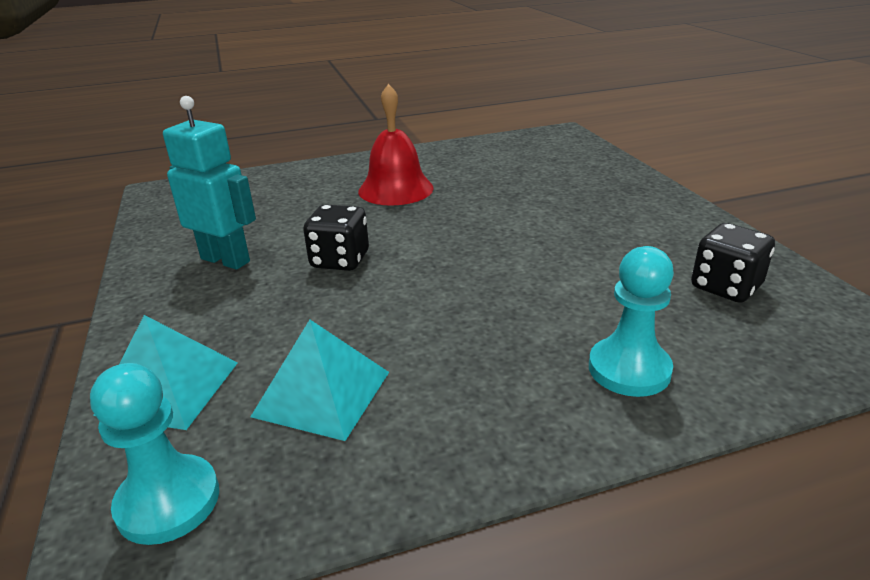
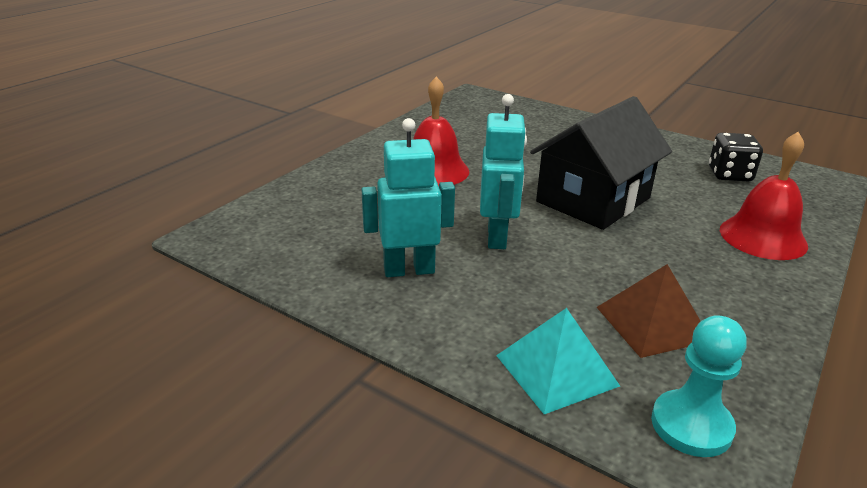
camera: 40 degrees left, 0 degrees up
(322, 393) = (652, 323): turquoise pyramid -> brown pyramid
(340, 260) = (497, 237): black dice -> turquoise robot
(495, 259) = (593, 200): none -> black house
(629, 369) = (763, 237): turquoise pawn -> red bell

